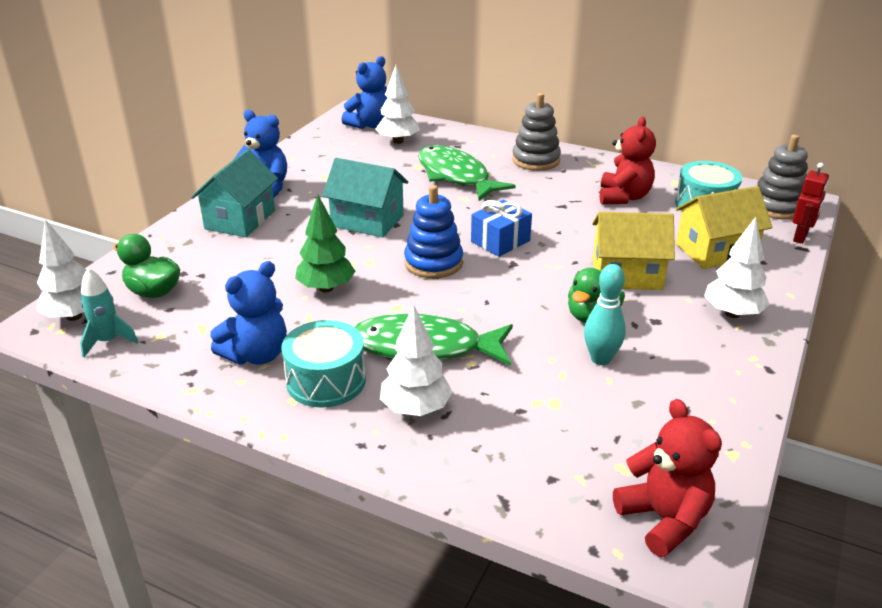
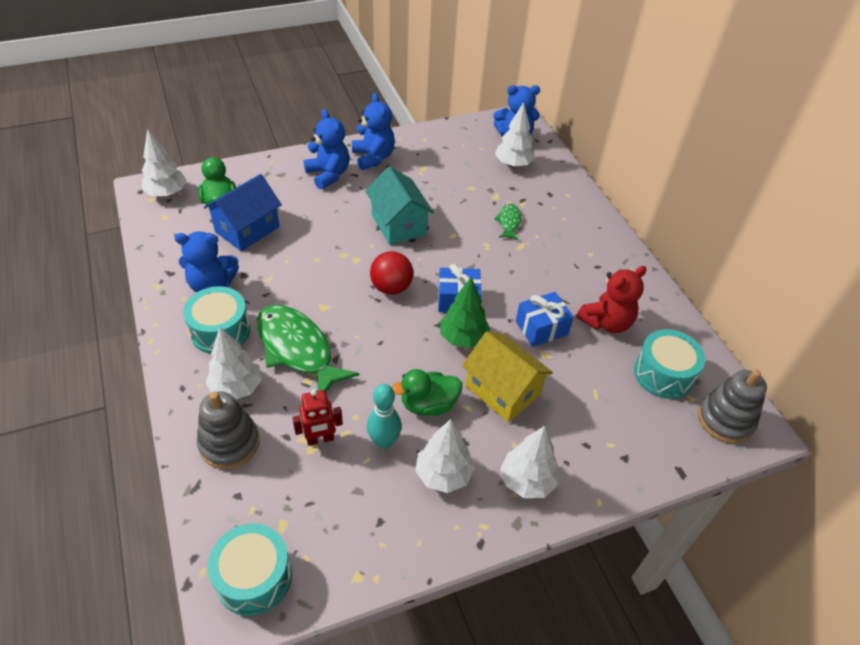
camera: 40 degrees right, 15 degrees up
(108, 341) = (161, 223): turquoise rocket -> none
(222, 296) = (247, 229): none -> blue house
(240, 220) = (328, 174): turquoise house -> blue teddy bear
(326, 288) = (305, 263): green tree -> green tree (463, 338)
(433, 263) = (391, 287): blue stacking toy -> red ball
(456, 176) = (509, 222): green fish -> green fish, size x0.47
(536, 160) = (589, 243): grey stacking toy -> grey stacking toy (229, 443)
(588, 224) = (541, 328): none -> blue gift
(664, 519) = (254, 577): red teddy bear -> turquoise drum
(676, 348) = (443, 474): none -> white tree
(715, 251) = (601, 421): yellow house -> none
(801, 237) = (697, 462): red robot -> red robot (320, 439)

